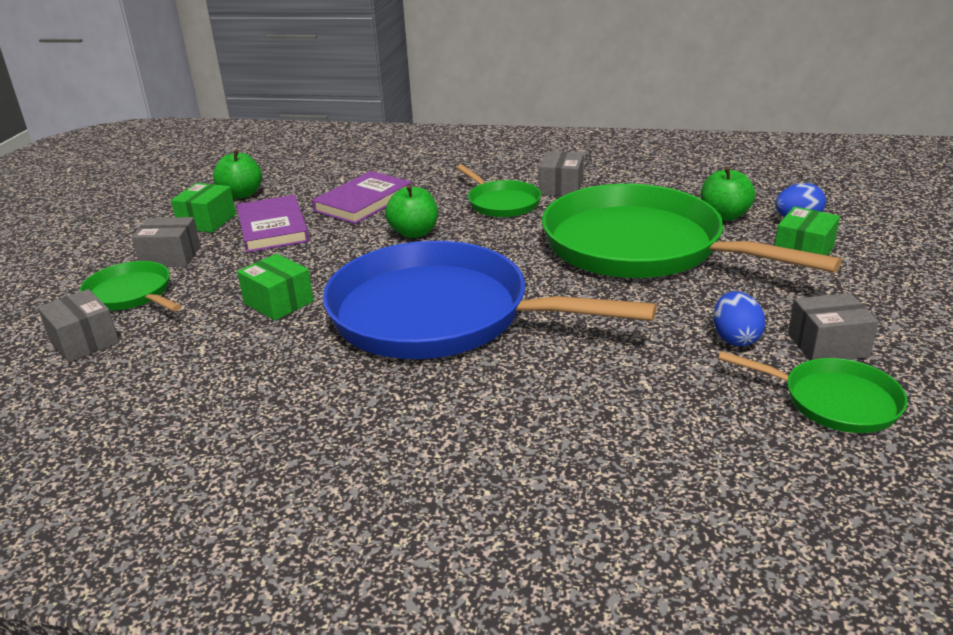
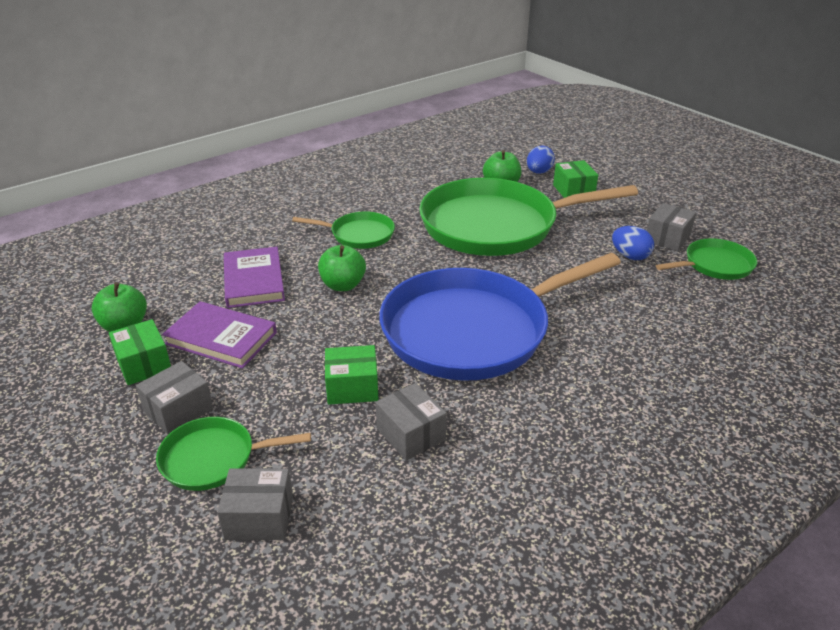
camera: 50 degrees left, 5 degrees up
(561, 187) = (376, 206): grey box -> grey box (410, 434)

